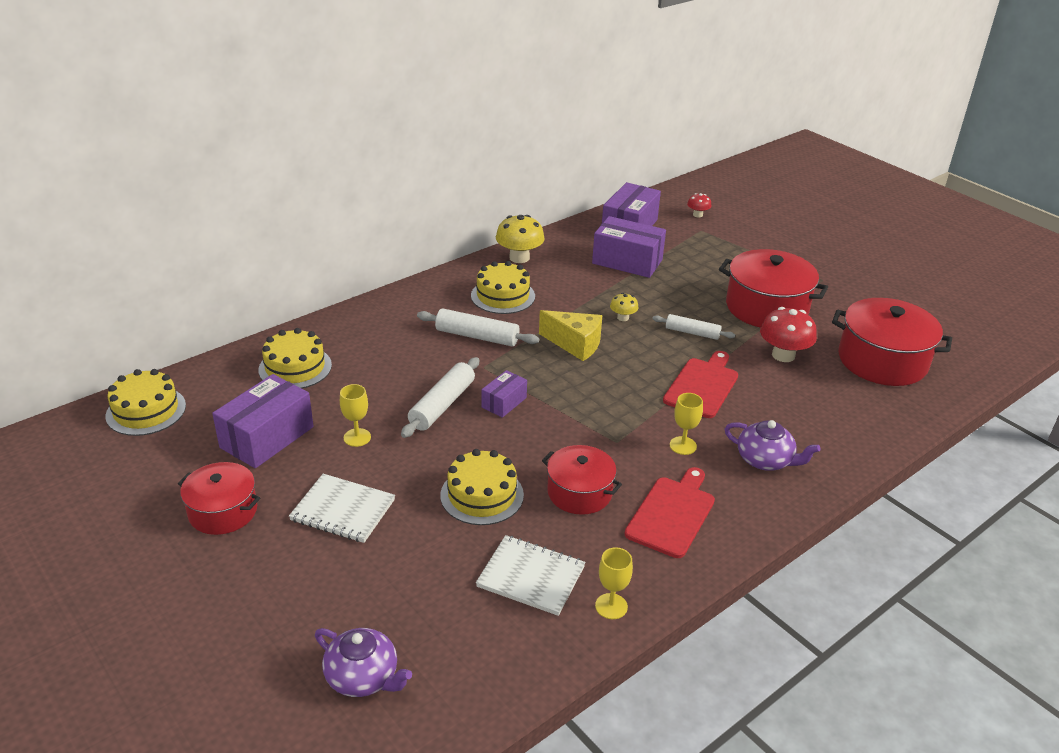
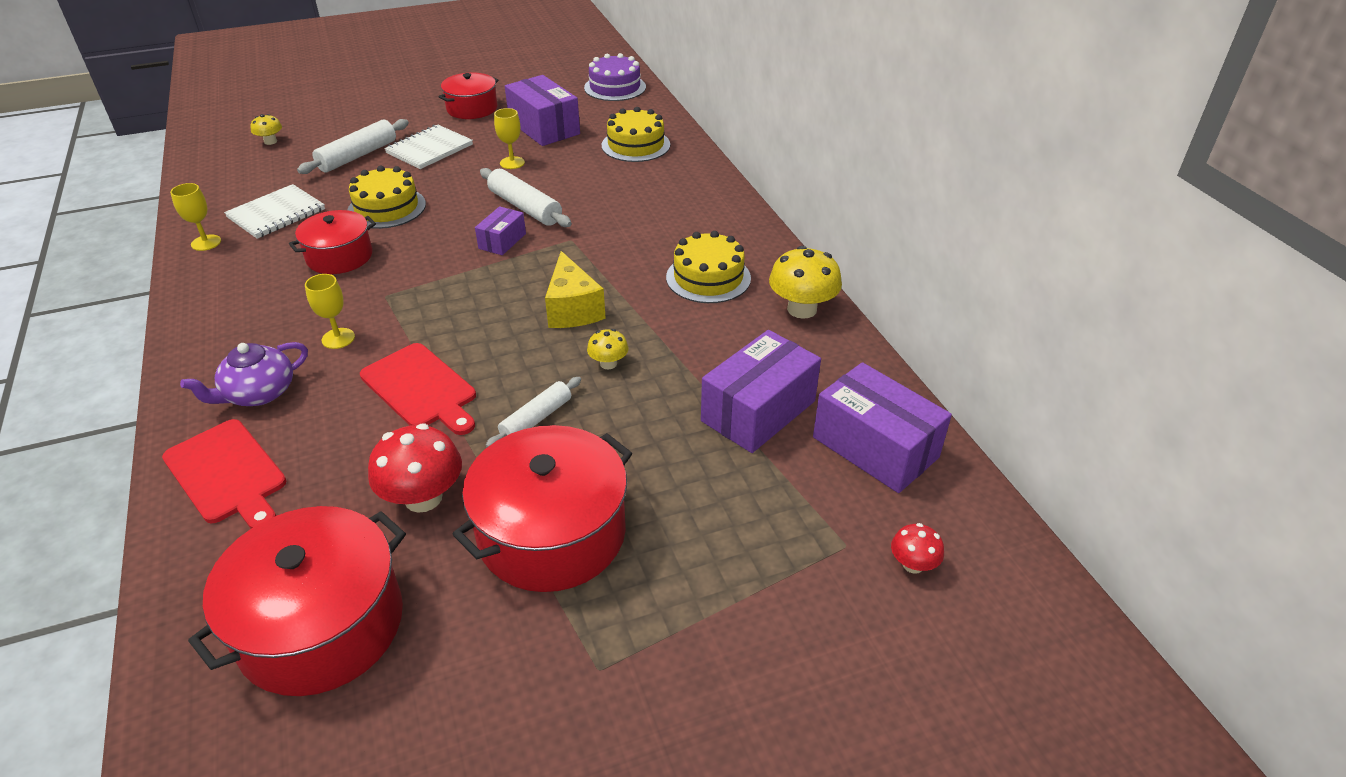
camera: 110 degrees right, 5 degrees up
(146, 411) = (615, 87): yellow cake -> purple cake
(363, 677) = (270, 141): purple teapot -> yellow mushroom
(477, 336) = (630, 245): white rolling pin -> white rolling pin (358, 156)
(504, 402) = (502, 241): purple box -> purple box turned 60 degrees clockwise
(575, 344) = (572, 309): yellow cheese -> yellow cheese turned 60 degrees counterclockwise
(672, 514) = (259, 302): red cutting board -> red cutting board (227, 474)

